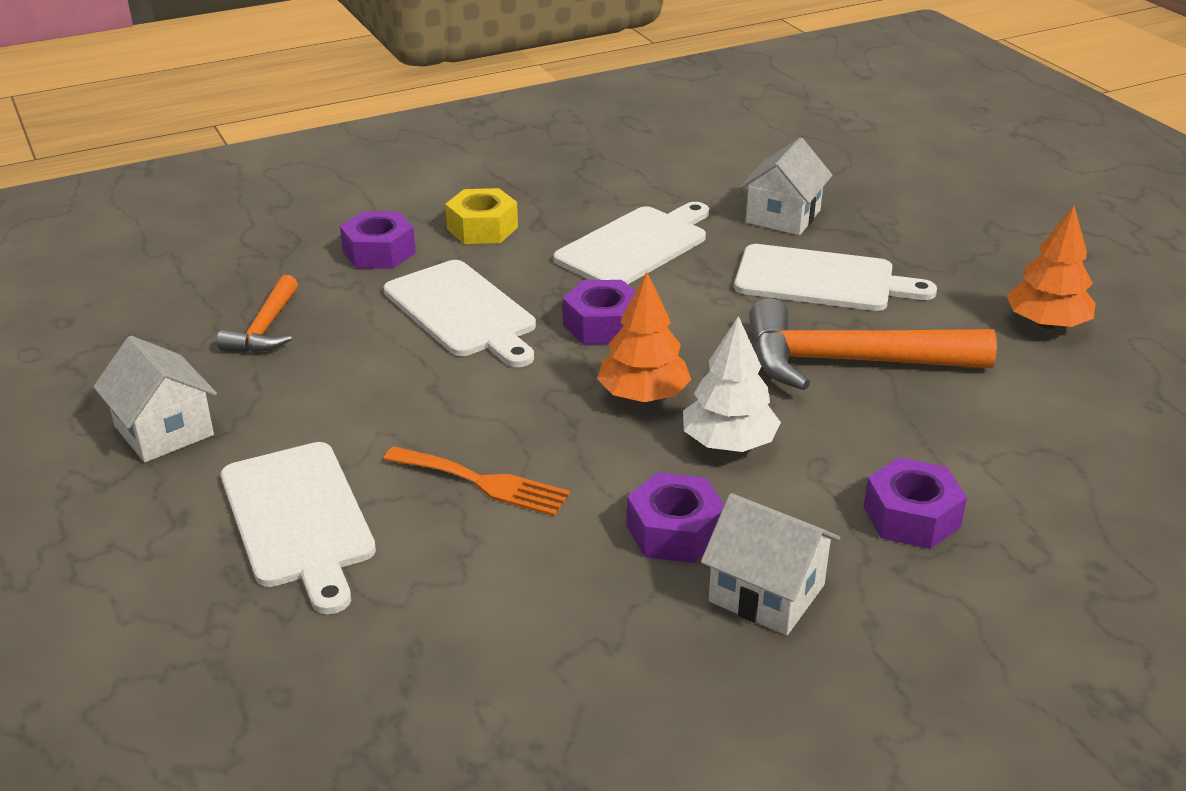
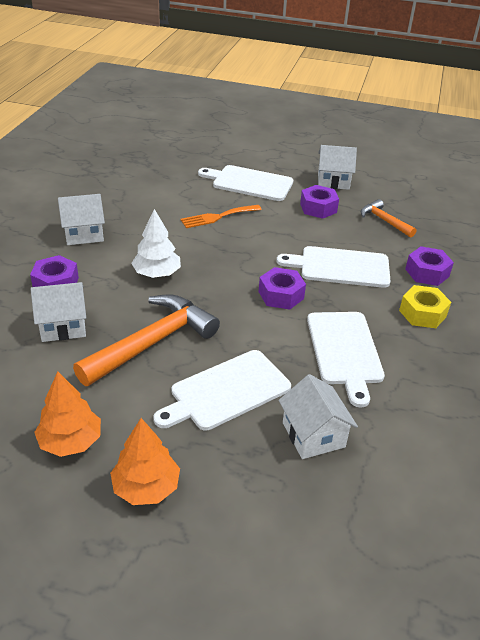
camera: 130 degrees right, 5 degrees up
(643, 395) = (215, 274): orange tree -> orange tree (146, 487)
(675, 531) = (136, 235): purple nut -> purple nut (318, 208)
(955, 444) = (63, 326): none -> white house

